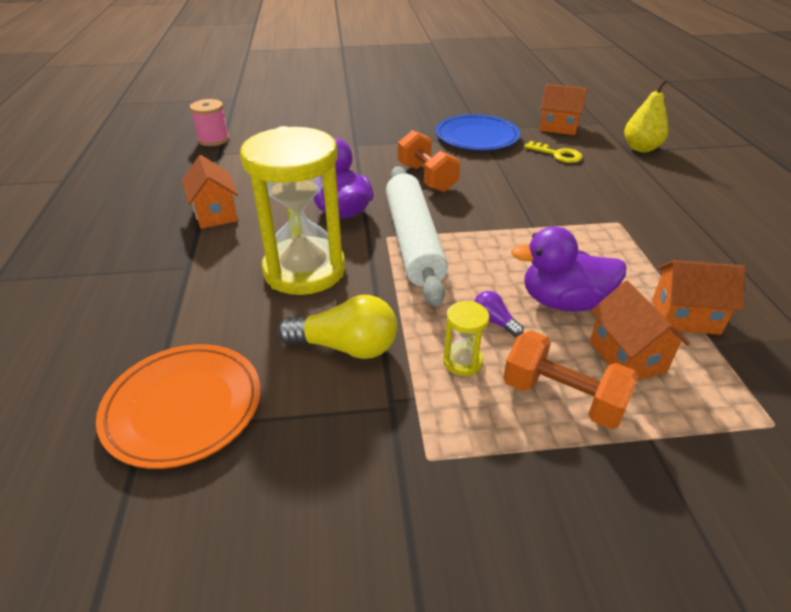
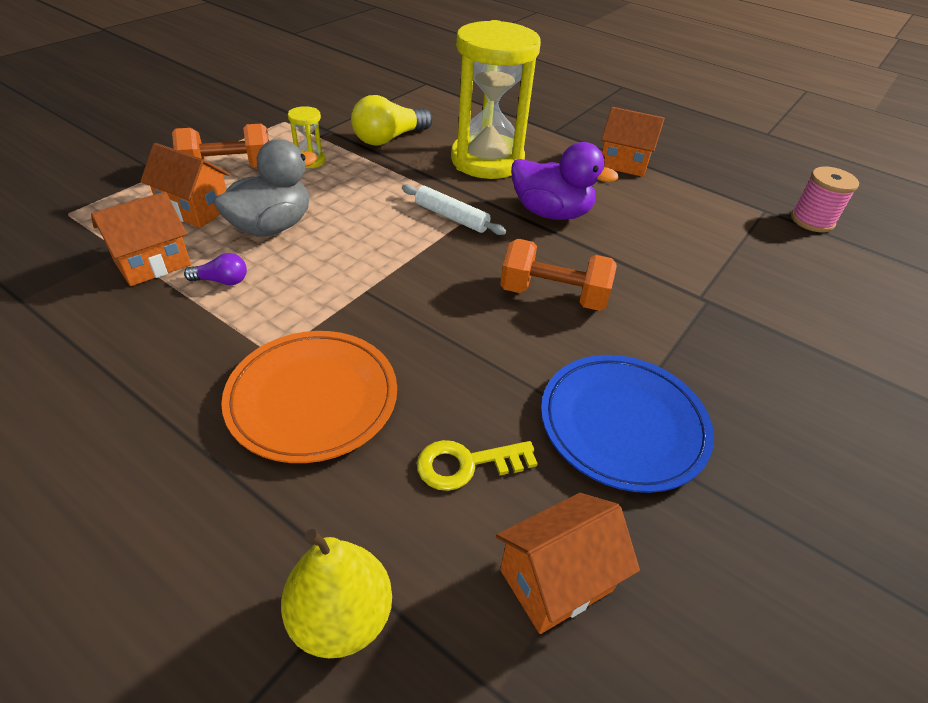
camera: 130 degrees right, 5 degrees up
(183, 407) = (424, 92): orange plate -> orange plate (313, 399)
(413, 241) = (451, 217): white rolling pin -> white rolling pin, size x0.49
(494, 321) = (313, 189): purple light bulb -> purple light bulb (222, 281)
(563, 302) = (272, 227): purple duck -> grey duck

